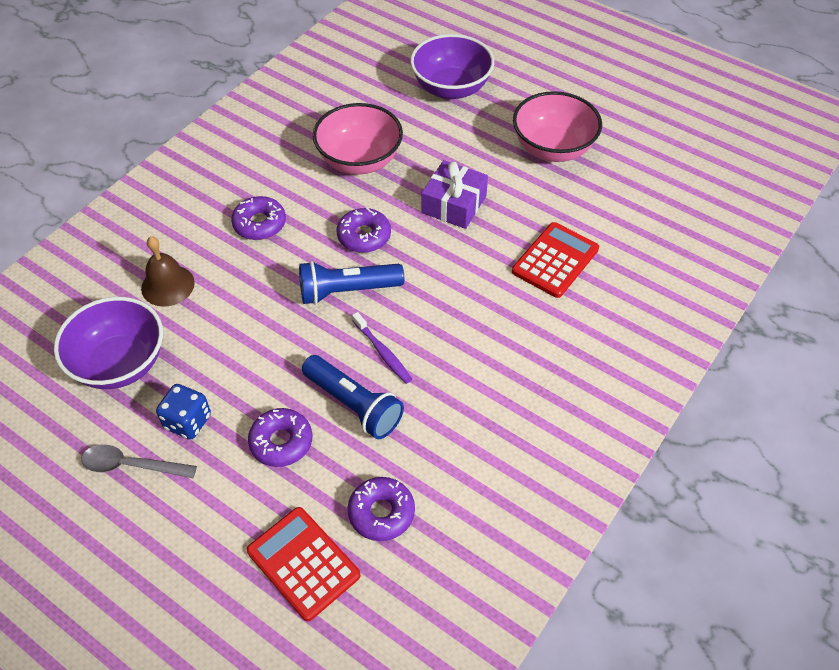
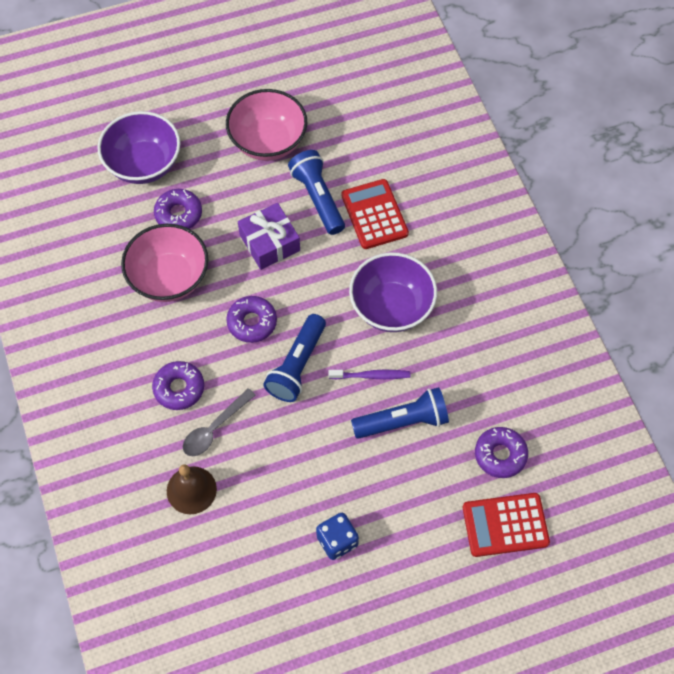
camera: 55 degrees left, 10 degrees up
(120, 363) = (246, 563): purple bowl -> purple bowl (391, 307)
(131, 465) = (349, 599): grey spoon -> grey spoon (214, 428)
(281, 442) = (400, 486): purple donut -> purple donut (178, 214)
(531, 212) = (318, 198): none -> blue flashlight

